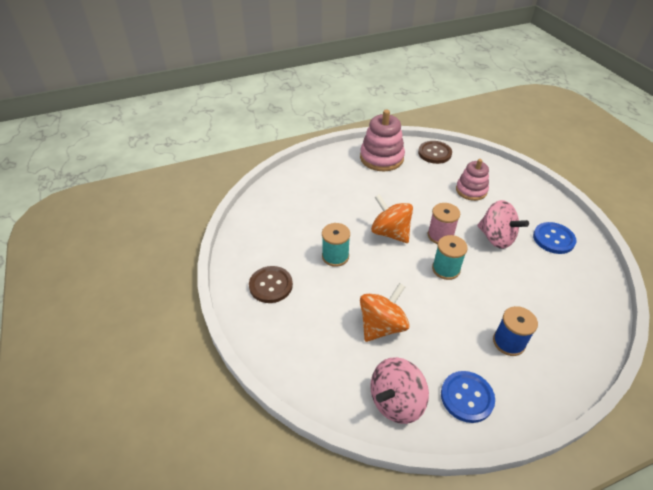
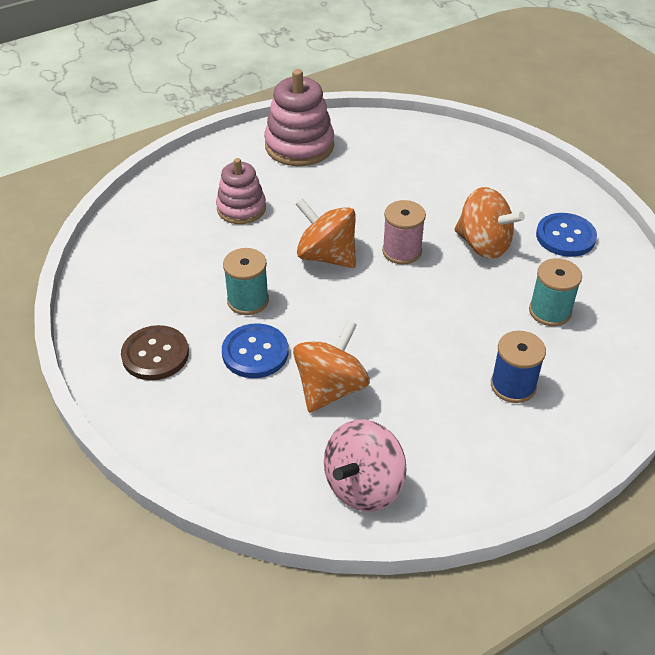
camera: 10 degrees left, 0 degrees up
(434, 153) = (380, 130): brown button -> none
(446, 269) = (415, 298): turquoise spool -> turquoise spool (550, 311)
(467, 397) = (461, 465): blue button -> blue button (255, 352)
(471, 190) = (441, 180): pink stacking toy -> pink stacking toy (241, 208)
(496, 238) = (483, 245): pink spinning top -> orange spinning top

